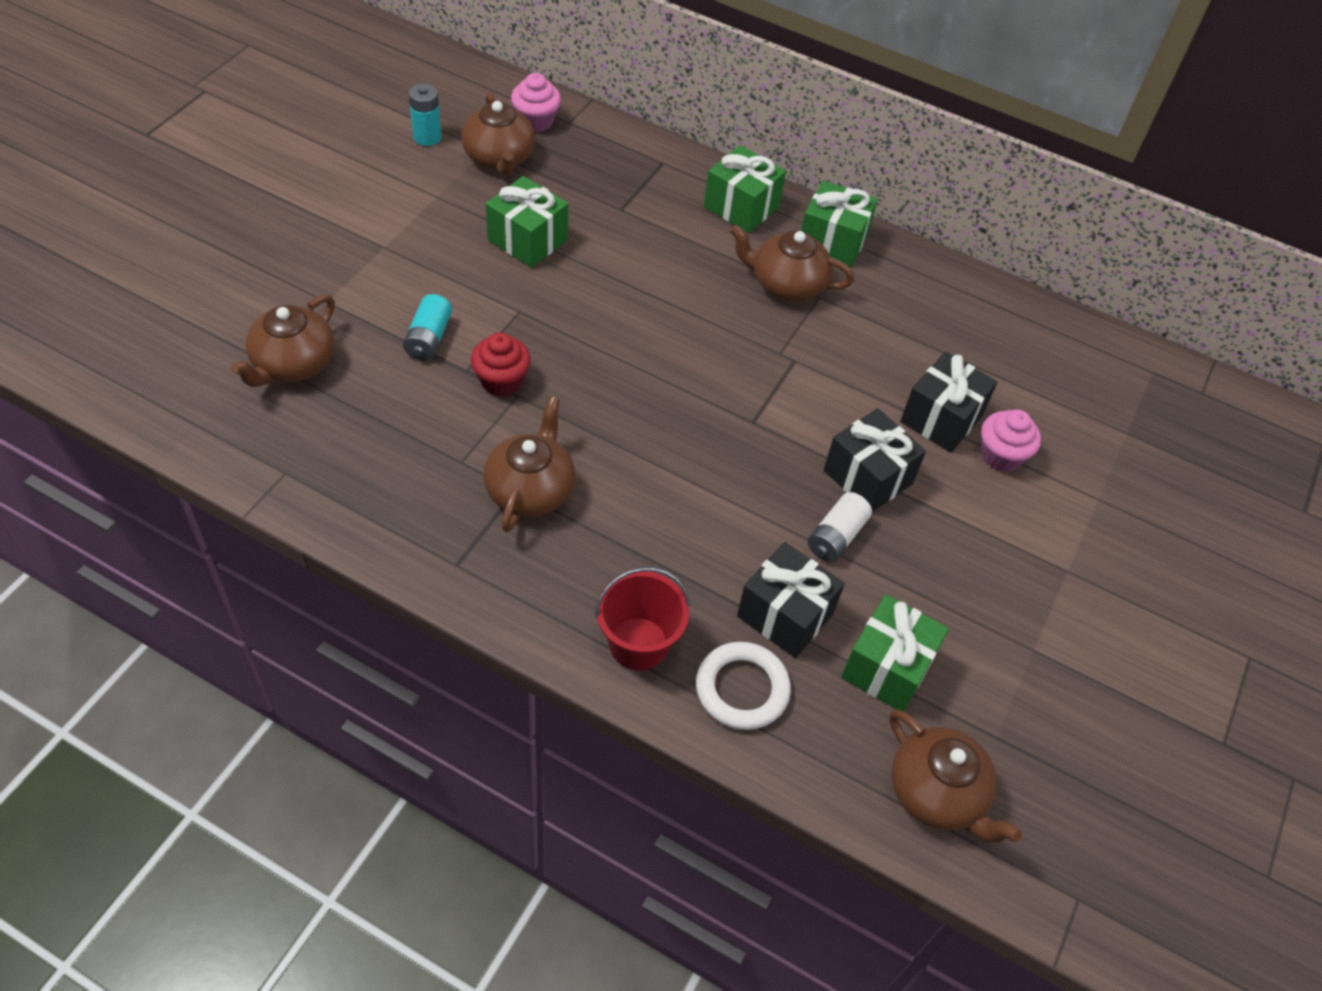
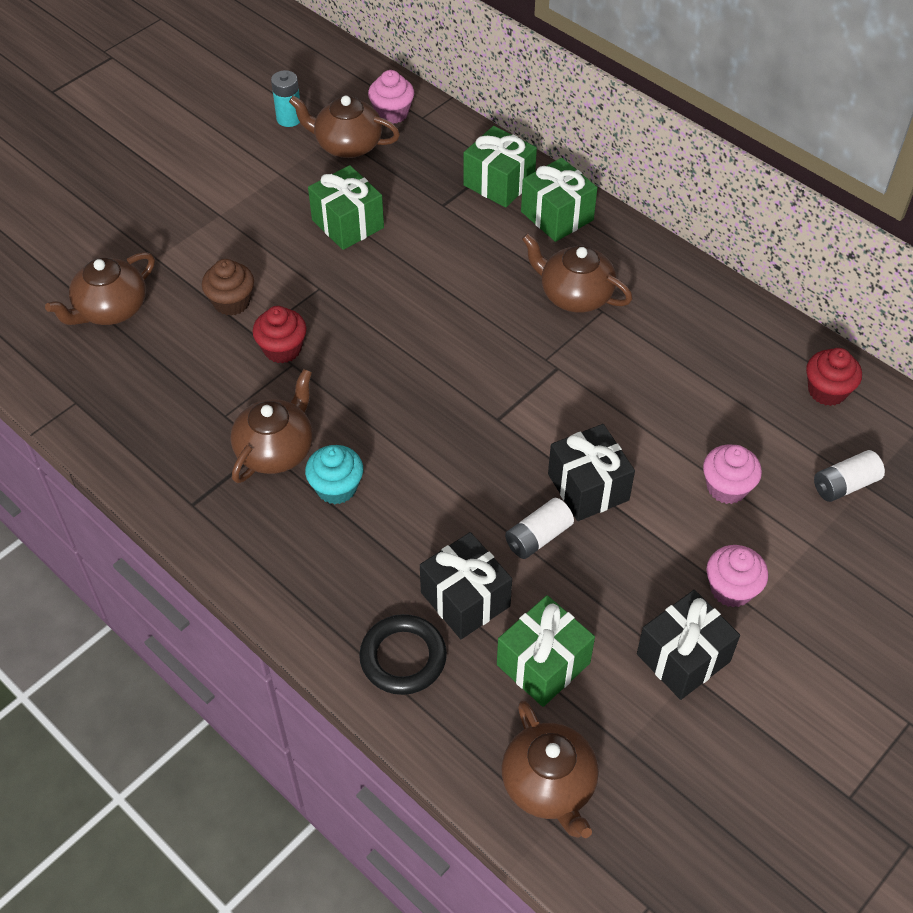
camera: 20 degrees right, 0 degrees up
(428, 338) = (231, 302): turquoise battery -> brown cupcake
(499, 158) = (347, 145): brown teapot -> brown teapot turned 105 degrees clockwise
(610, 520) = (336, 488): none -> turquoise cupcake
(638, 643) = (325, 601): red bucket -> none
(742, 689) = (403, 657): white ring -> black ring
(832, 241) = (634, 259): green gift -> green gift (499, 183)
(941, 418) = (680, 443): black gift -> black gift (683, 657)
(1041, 556) = (731, 589): none -> pink cupcake
(1059, 346) = (827, 391): none -> red cupcake
(1108, 435) = (844, 485): none -> white battery

